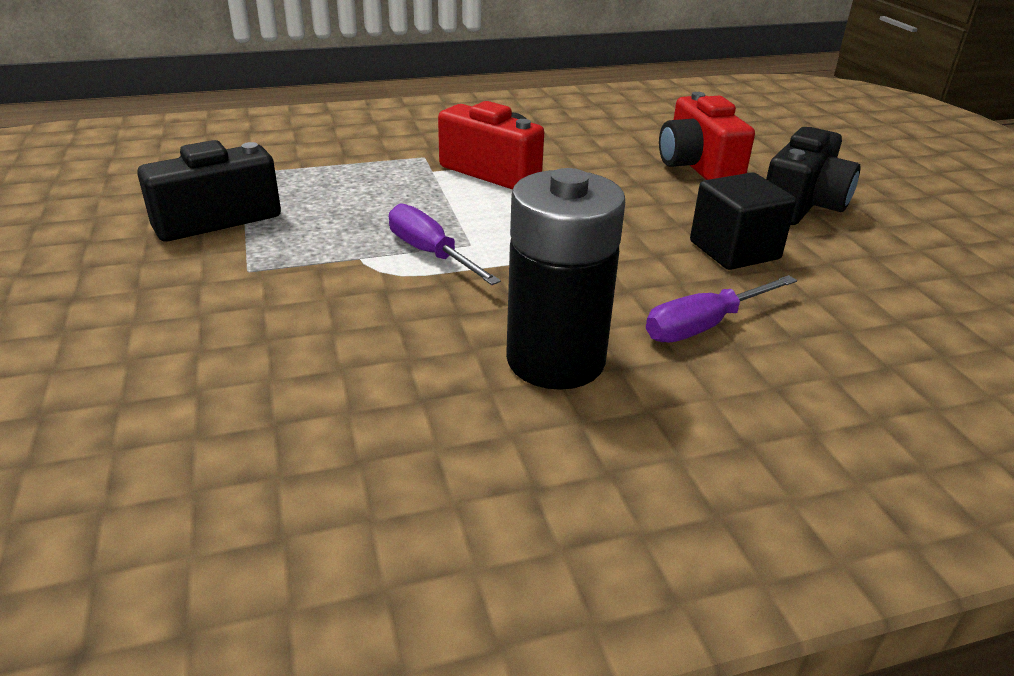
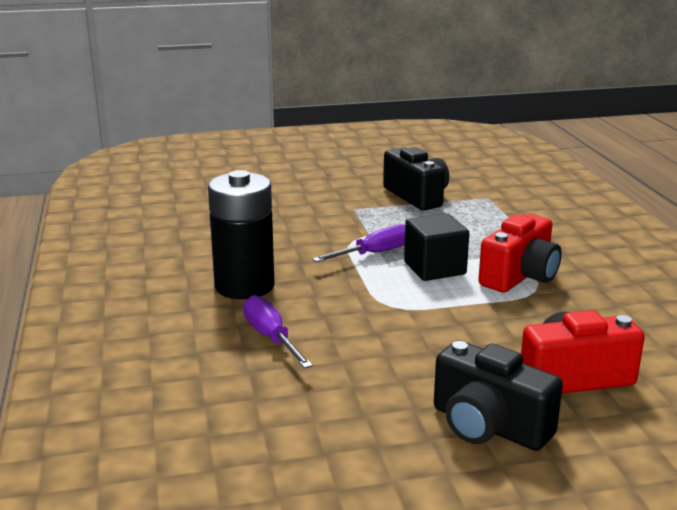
camera: 95 degrees right, 10 degrees down
(734, 250) = (384, 368): black cube -> black cube (434, 268)

